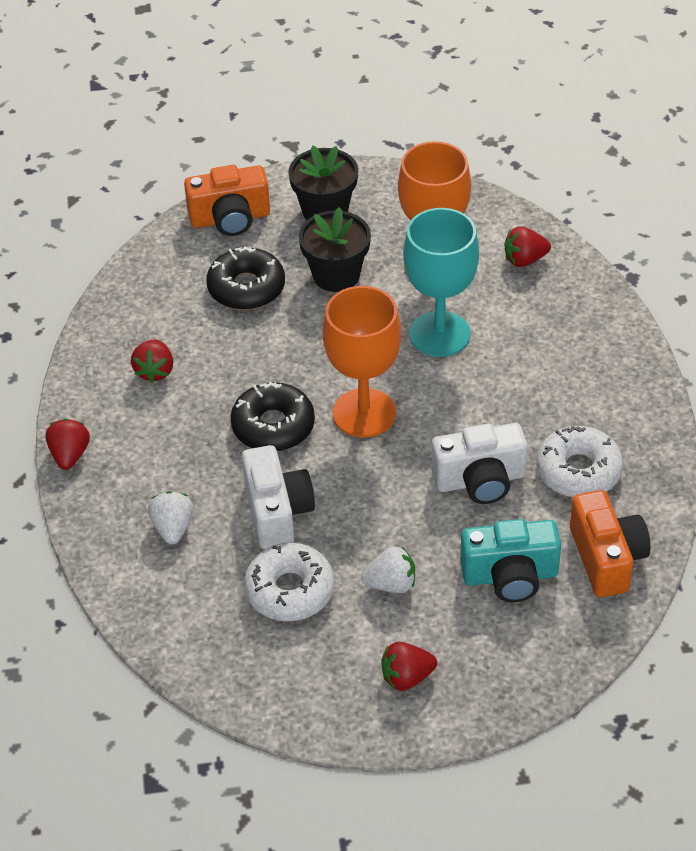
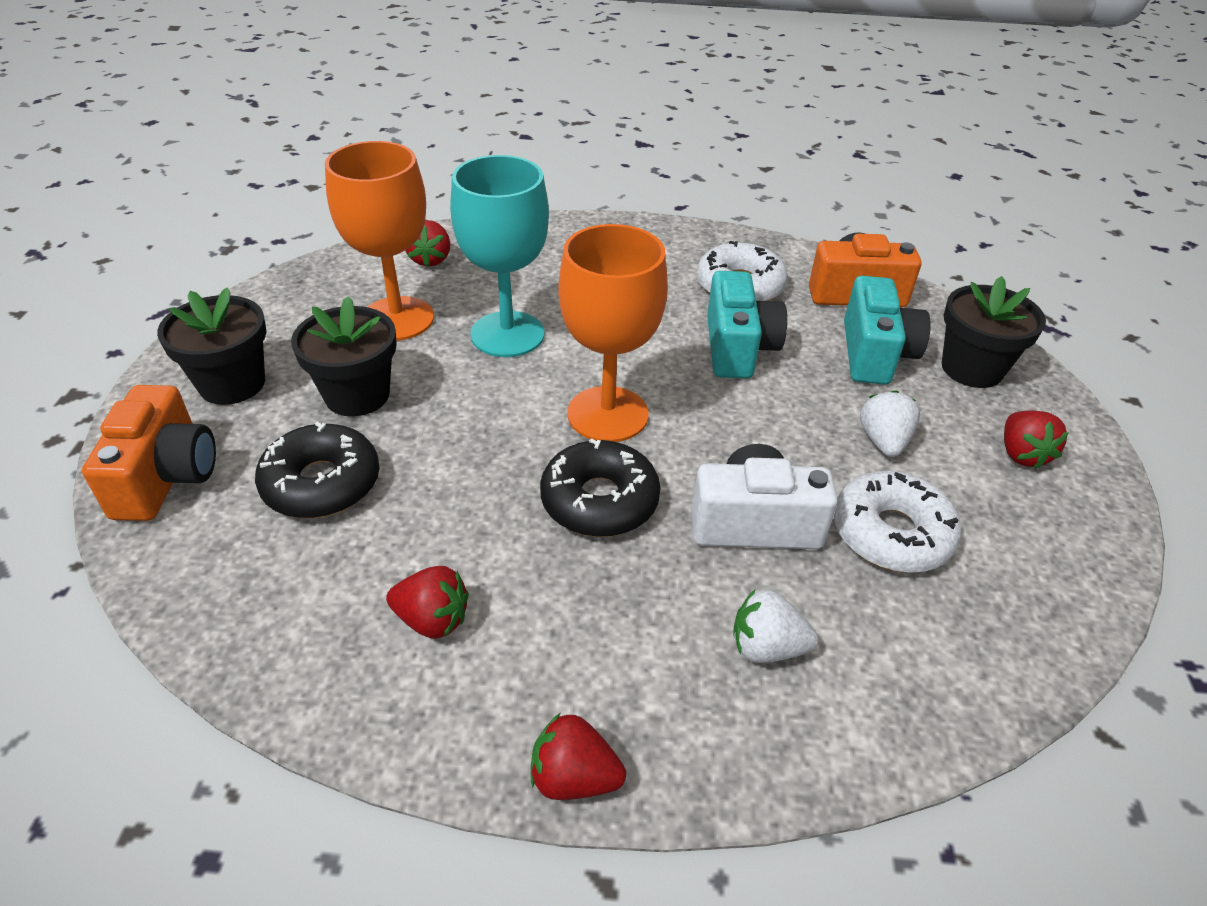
camera: 80 degrees left, 5 degrees down
(480, 480) = (738, 348): white camera -> turquoise camera
(516, 648) = (972, 369): none -> black flower pot

